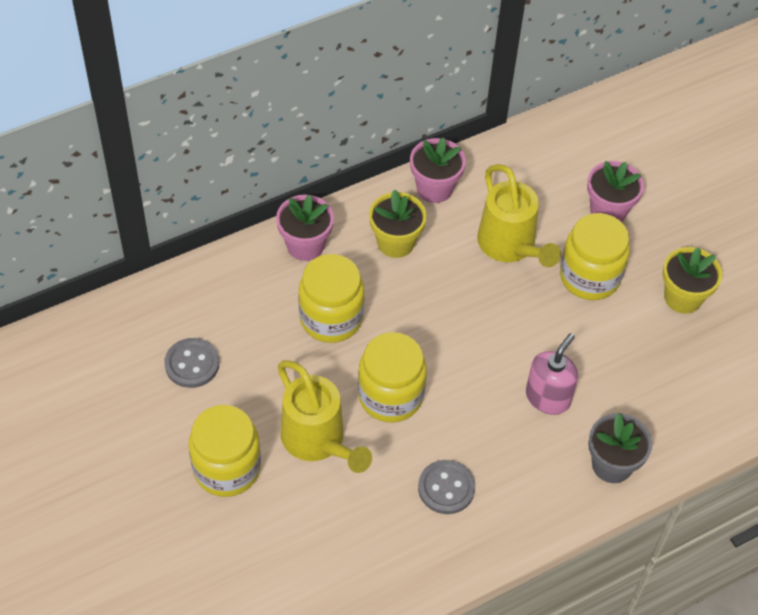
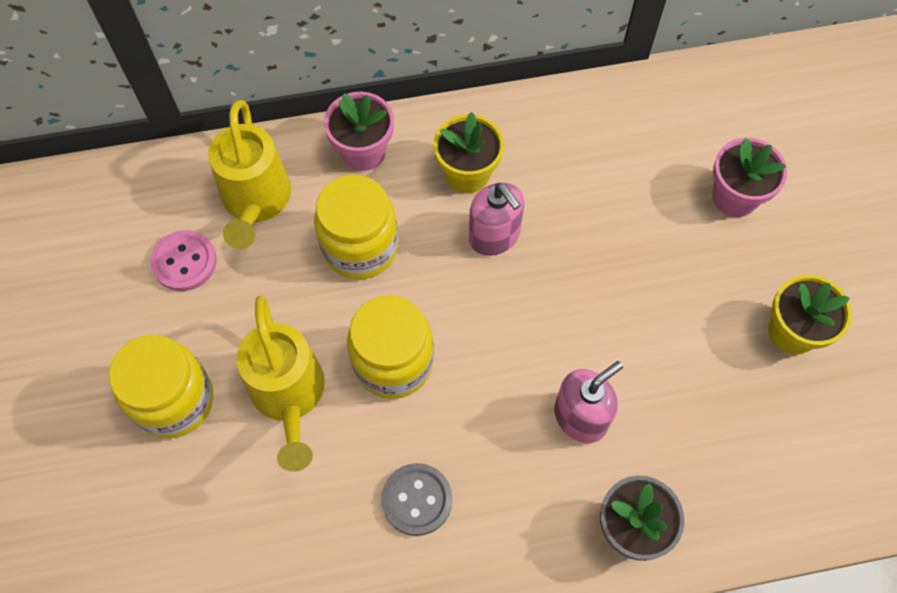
camera: 20 degrees right, 10 degrees up
(192, 364) = (184, 262): grey button -> pink button
(434, 188) = (536, 119): pink flower pot -> none
(434, 284) = (494, 236): none -> pink soap dispenser
(510, 246) = (600, 212): yellow watering can -> yellow watering can (256, 202)
(589, 277) = (684, 275): yellow jar -> none

